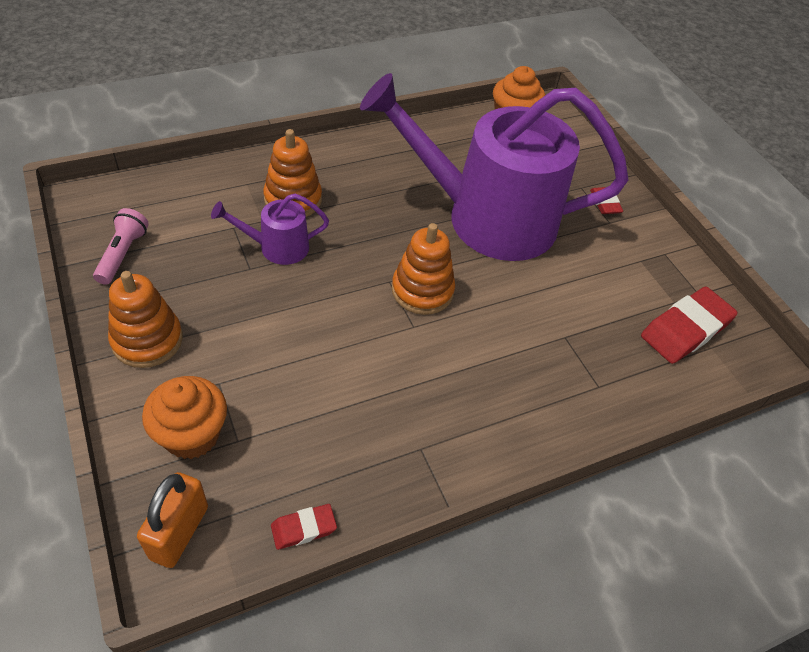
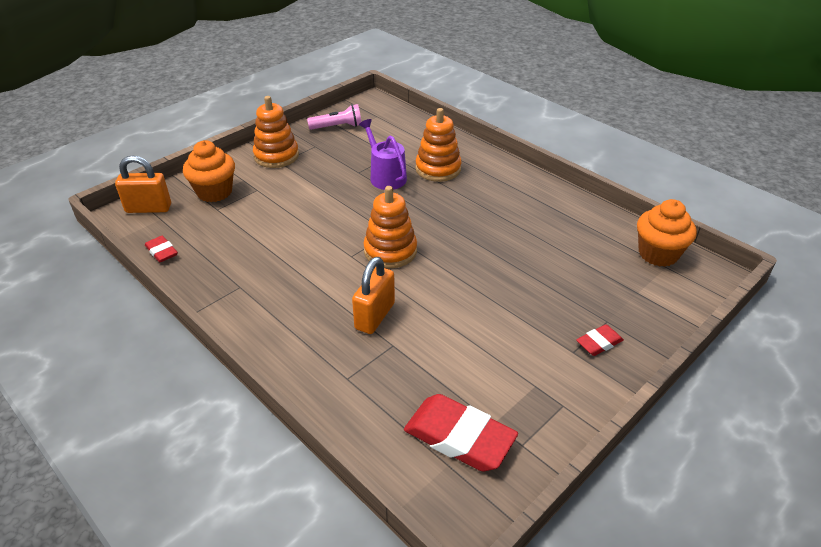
camera: 75 degrees right, 10 degrees down
(487, 218) = (503, 267): purple watering can -> none
(520, 337) = (375, 316): none -> orange padlock

